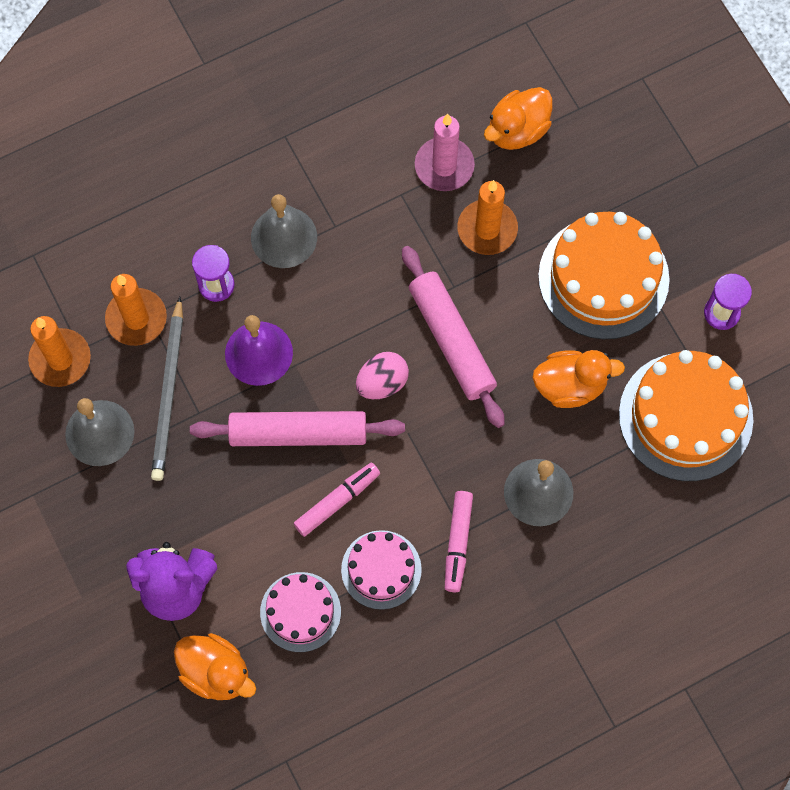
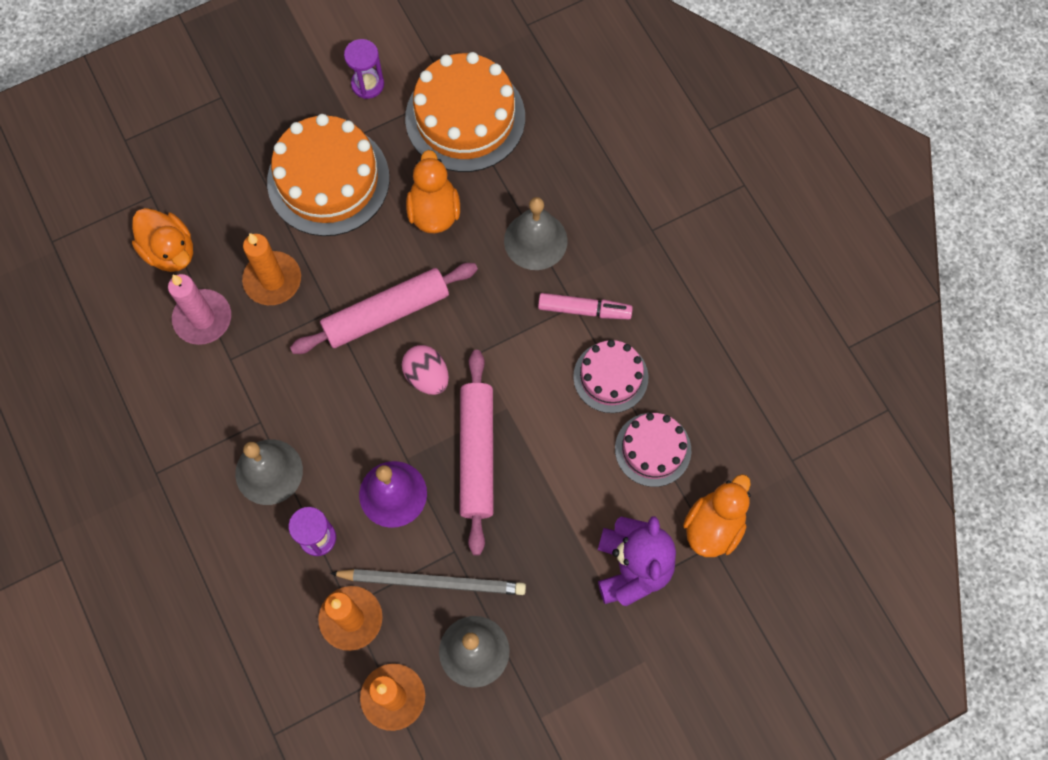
camera: 90 degrees left, 0 degrees up
(337, 501) = (545, 417): pink marker -> none

